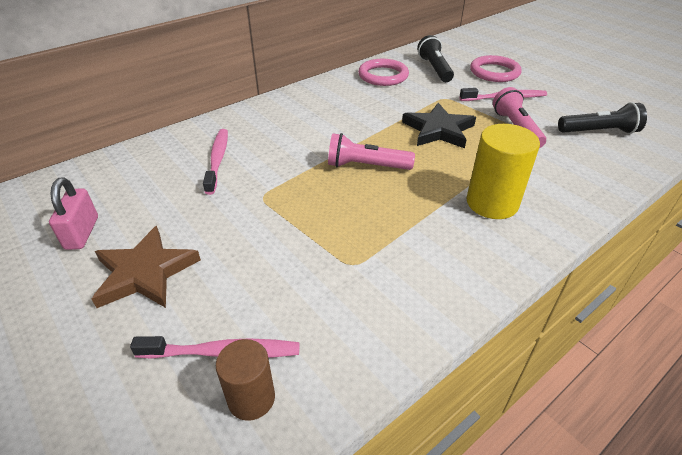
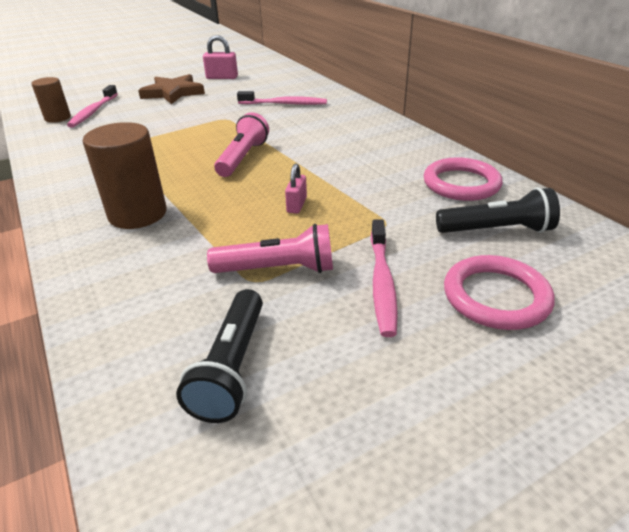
camera: 100 degrees right, 5 degrees down
(438, 130) = (296, 205): black star -> pink padlock
(492, 203) = (138, 214): yellow cylinder -> brown cylinder

